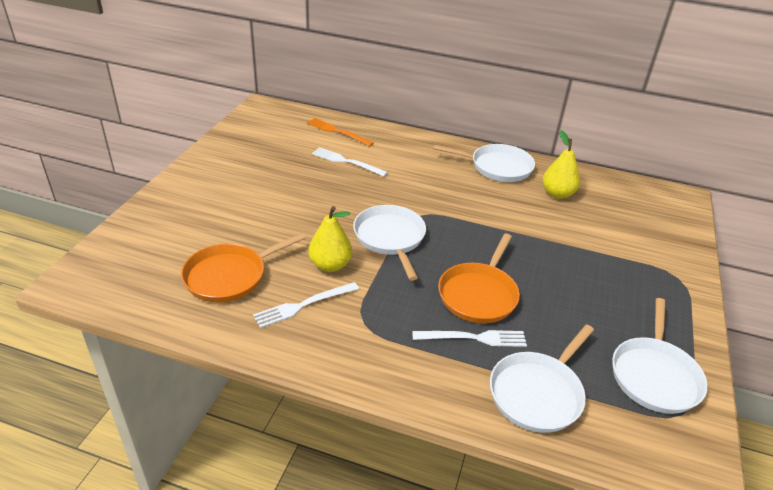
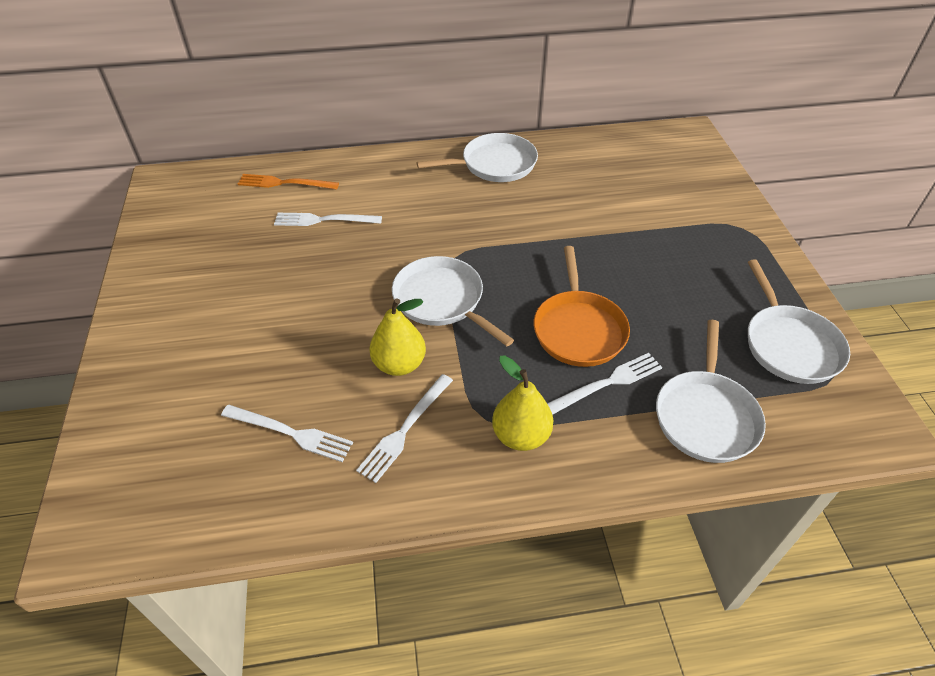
camera: 25 degrees left, 10 degrees up
(229, 276) = (290, 433): orange pan -> white fork
(557, 194) = (575, 175): yellow pear -> yellow pear (521, 436)

